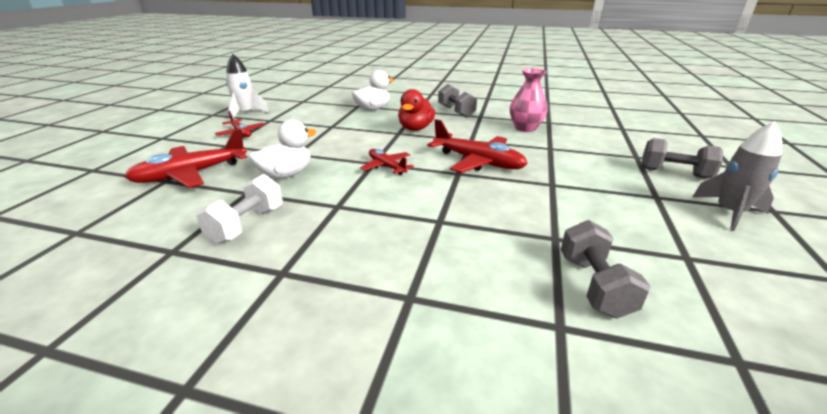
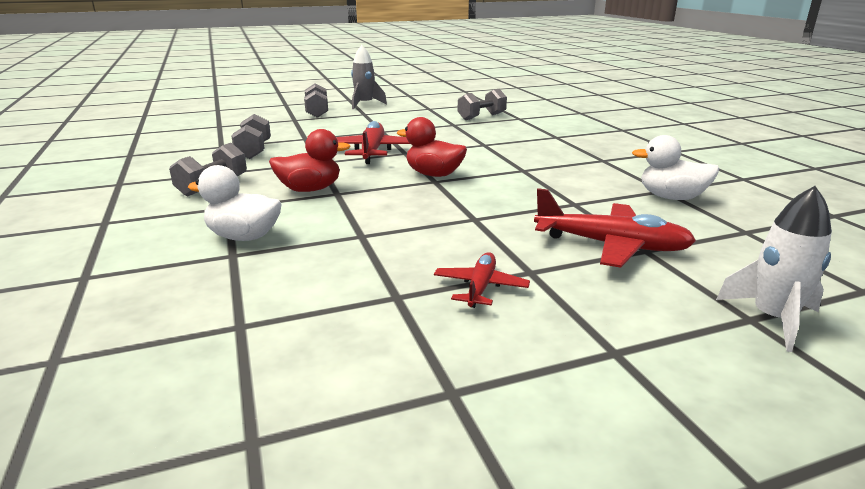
camera: 125 degrees left, 5 degrees down
(246, 113) = (393, 347): white rocket -> white rocket (772, 319)
(247, 225) = (599, 184): white dumbbell -> none
(286, 174) = (520, 203): white duck -> white duck (671, 197)
(386, 167) = (434, 174): red plane -> red duck
(525, 128) = (254, 151): pink vase -> grey dumbbell

